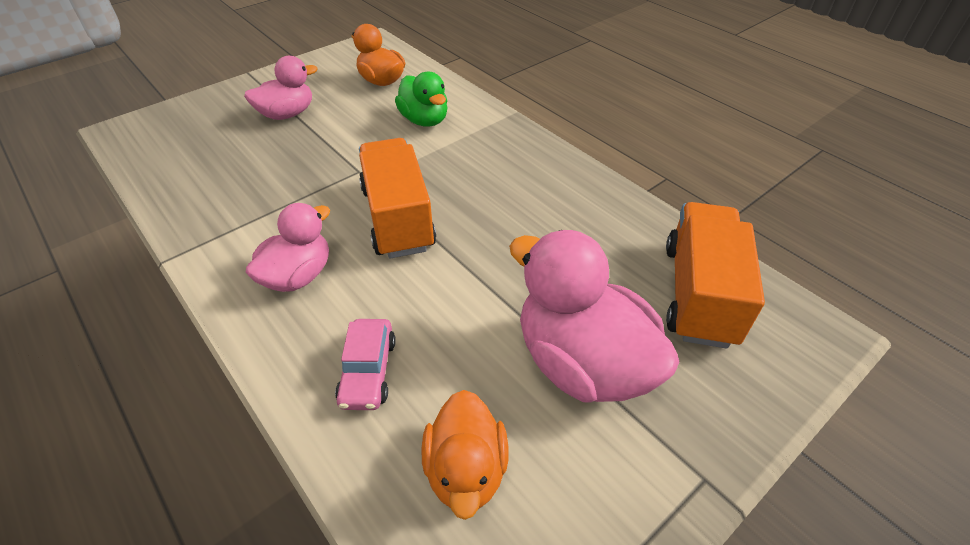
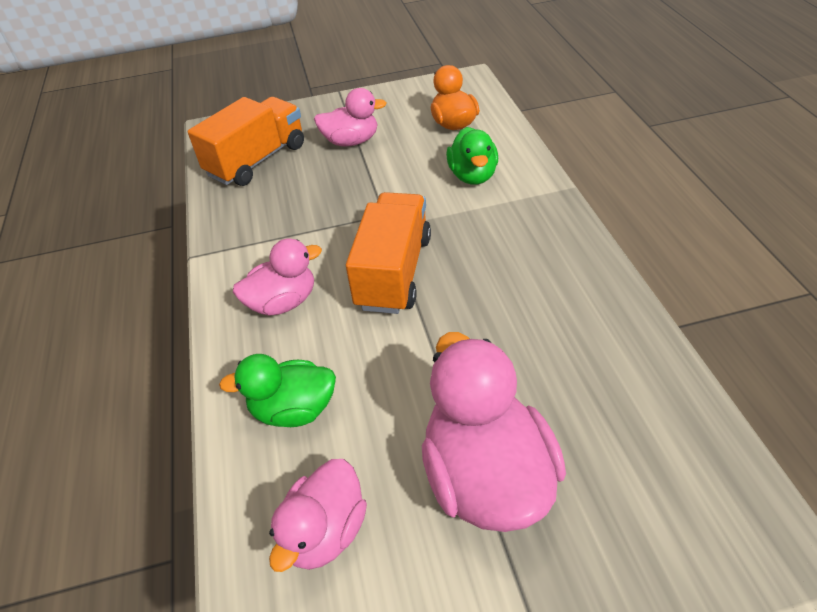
camera: 30 degrees right, 0 degrees up
(368, 371) = (293, 410): pink car -> green duck
(466, 470) = (325, 531): orange duck -> pink duck
(699, 294) = (656, 451): orange truck -> orange truck (257, 160)

